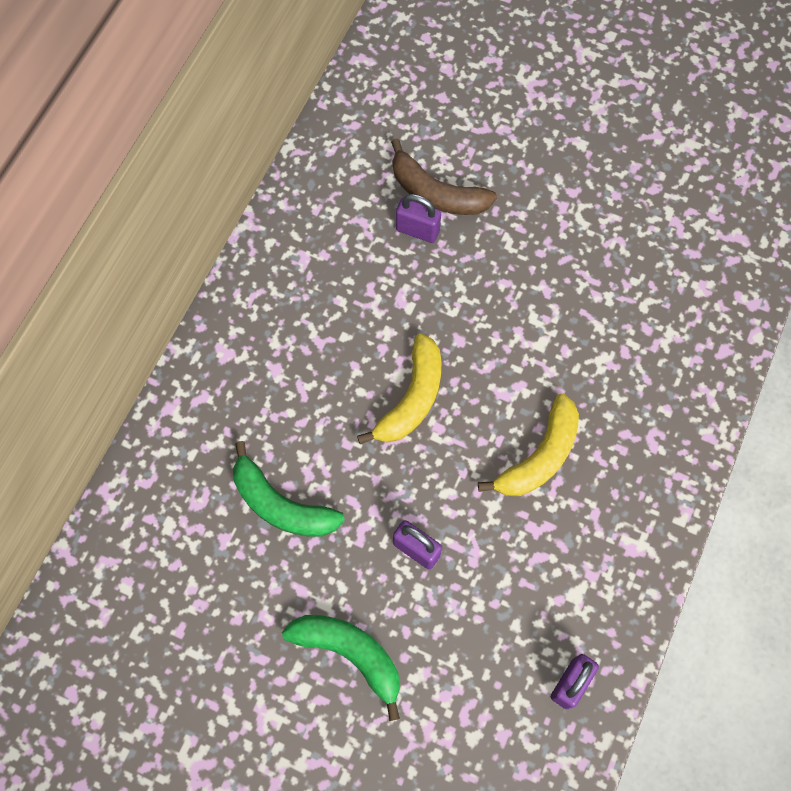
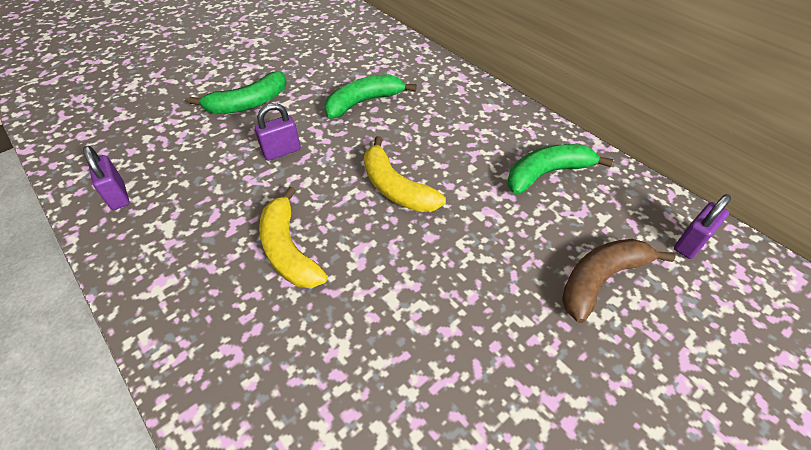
camera: 115 degrees right, 20 degrees down
(320, 263) = (547, 173): none -> green banana
(417, 230) = (559, 248): purple padlock -> purple padlock (690, 243)

